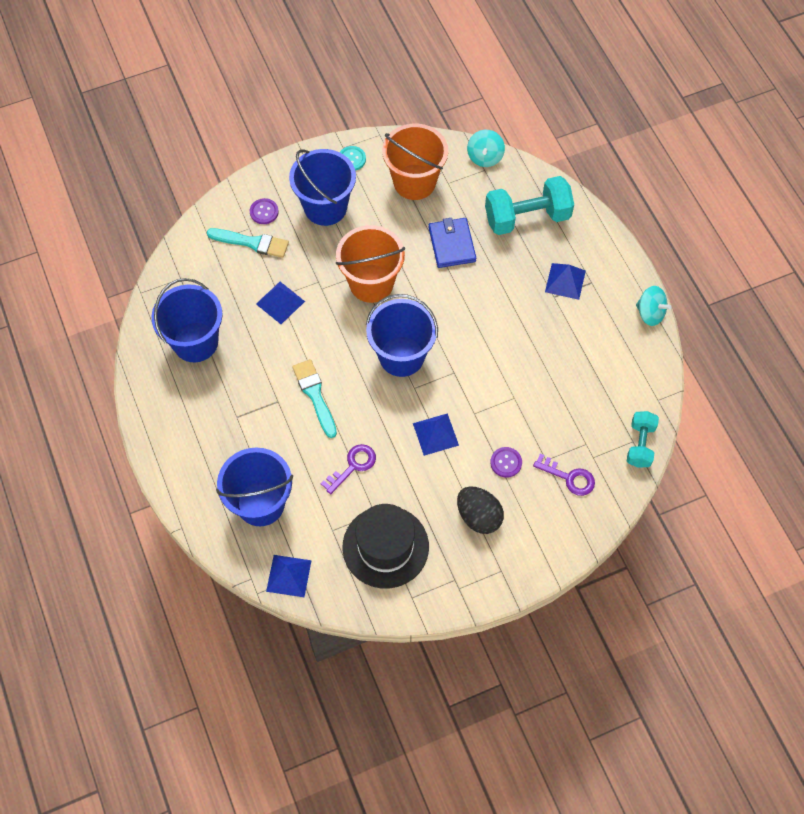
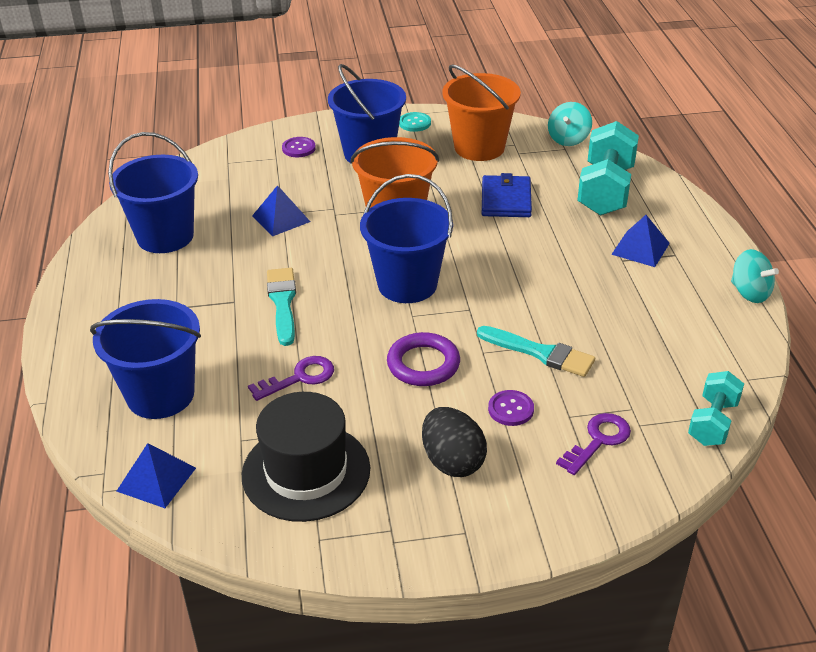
camera: 15 degrees right, 25 degrees down
(252, 243) = (273, 169): turquoise brush -> turquoise brush (540, 353)
(435, 434) = (423, 364): blue pyramid -> purple ring
(527, 217) = (605, 190): turquoise dumbbell -> turquoise dumbbell turned 75 degrees counterclockwise
(569, 477) = (598, 441): purple key -> purple key turned 90 degrees counterclockwise

